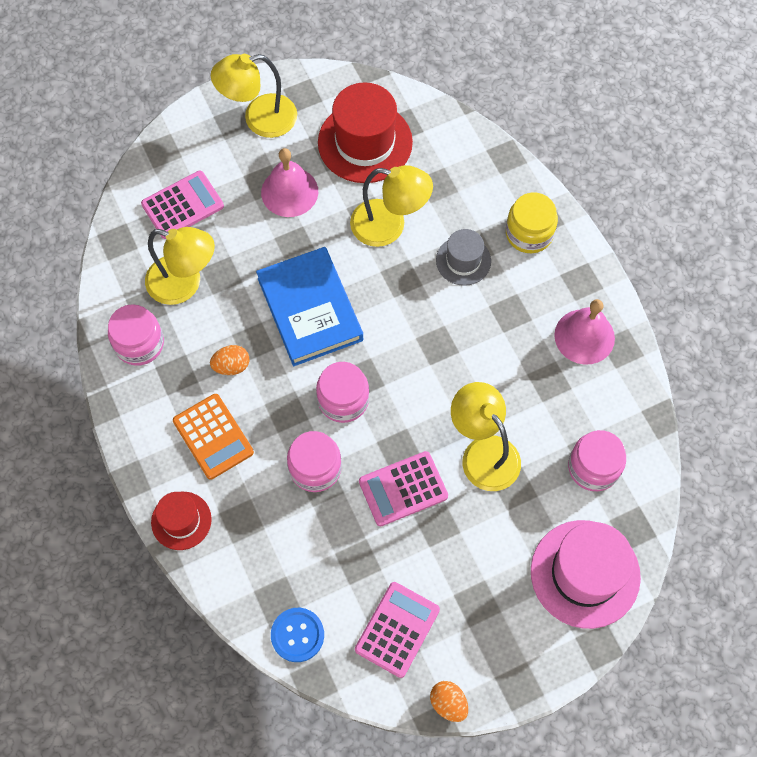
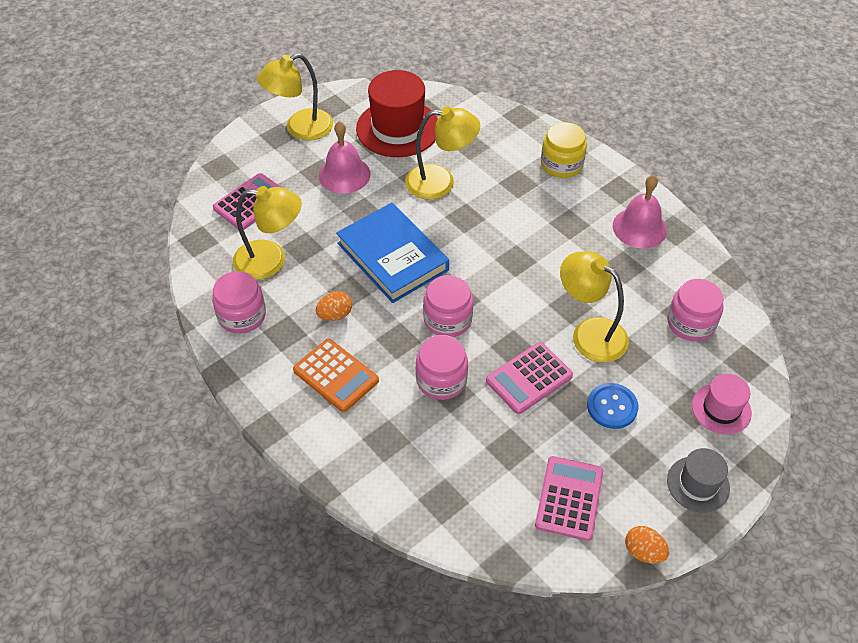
camera: 15 degrees left, 15 degrees down
(181, 520) = (327, 453): red hat -> none
(297, 635) = (475, 527): blue button -> blue button (612, 407)
(463, 261) = (514, 194): grey hat -> grey hat (698, 484)
(585, 573) = (721, 409): pink hat -> pink hat, size x0.56

